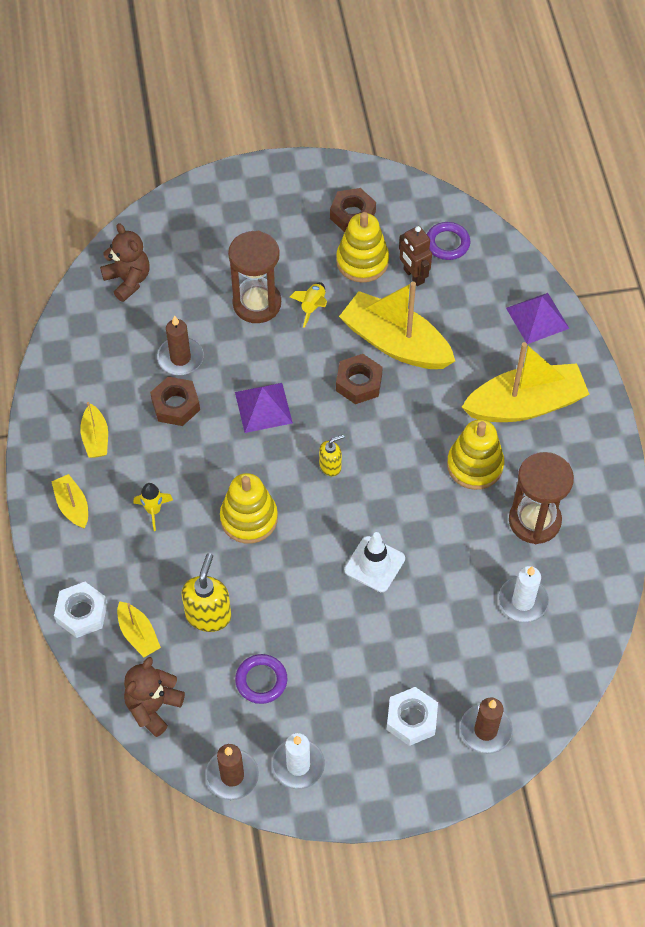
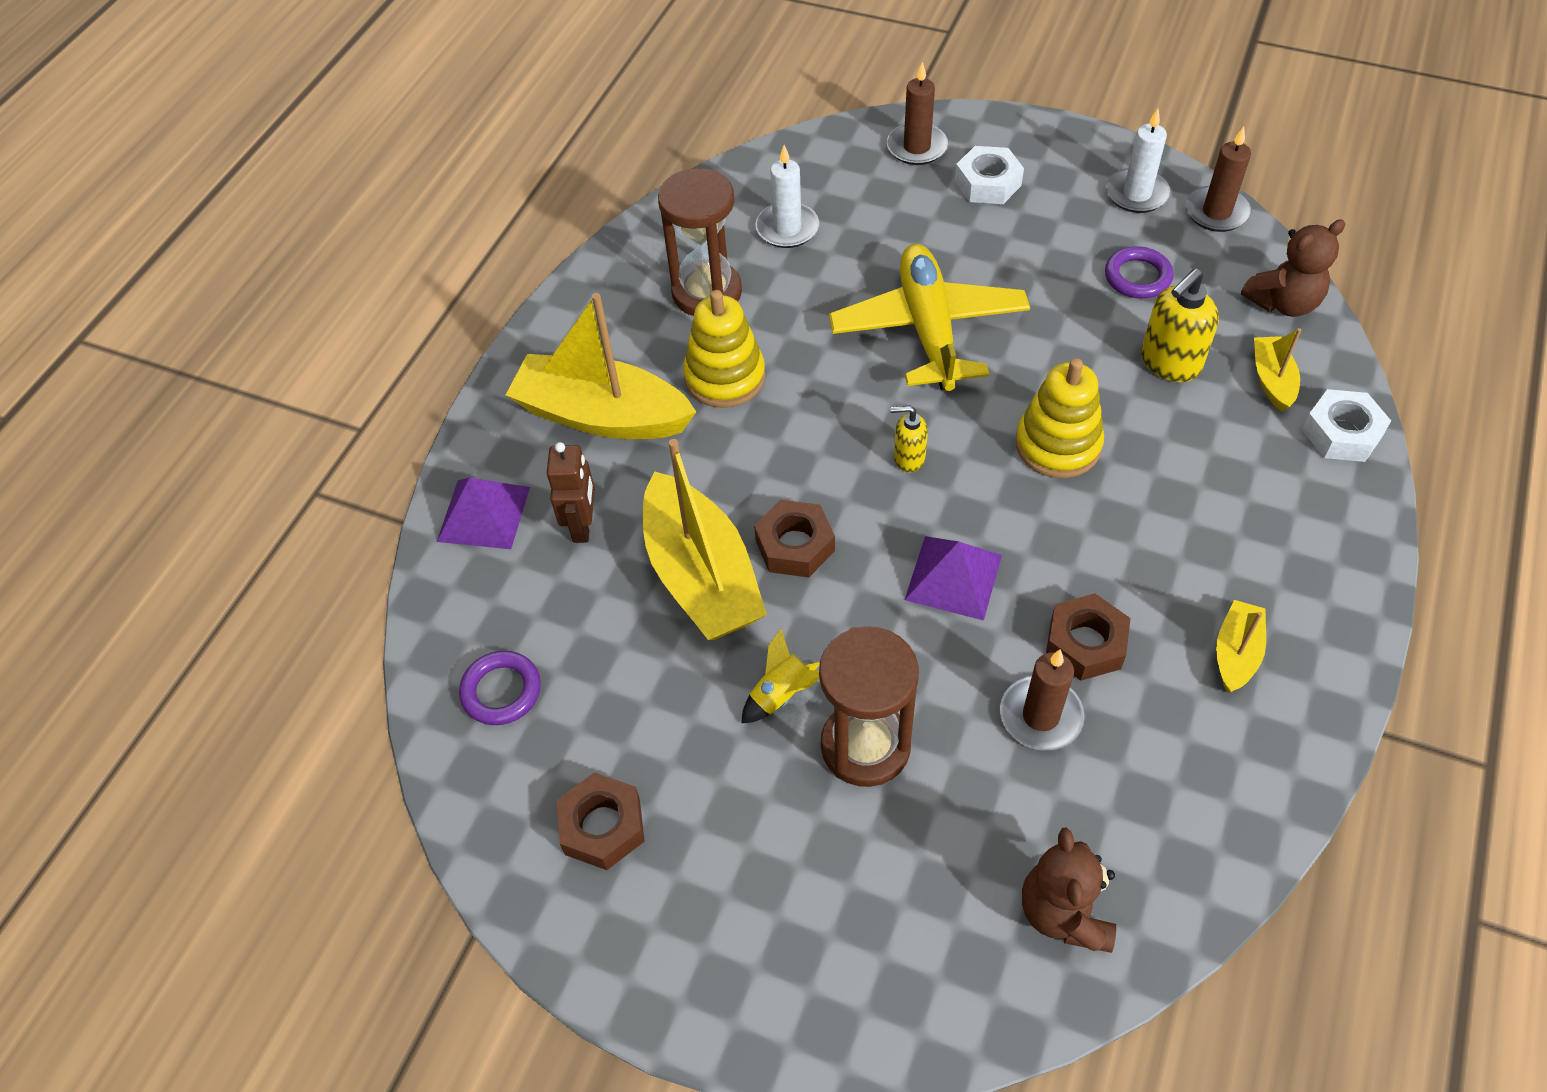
camera: 145 degrees left, 5 degrees down
(72, 506) = (1308, 571): yellow boat -> none
(153, 511) = (1188, 512): yellow rocket -> none
(362, 261) = (651, 731): yellow stacking toy -> none
(374, 564) = (928, 329): white traffic cone -> yellow plane
(413, 276) = (595, 664): brown robot -> brown robot (583, 526)

